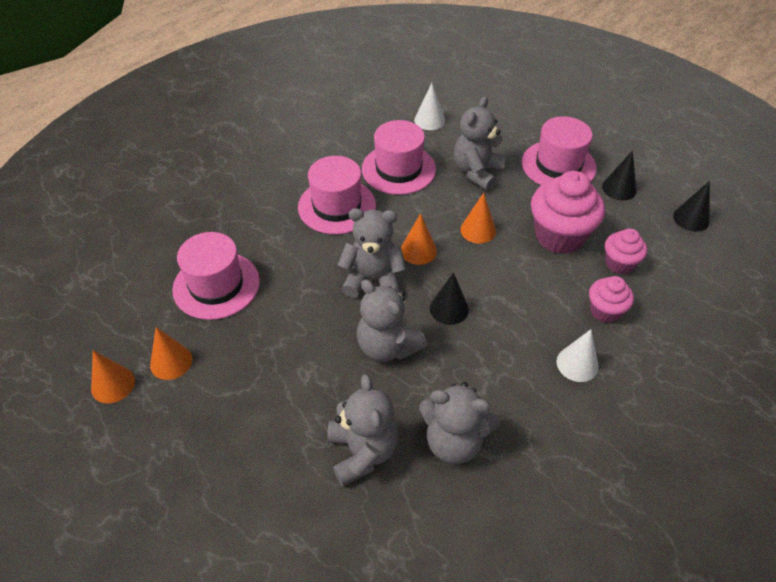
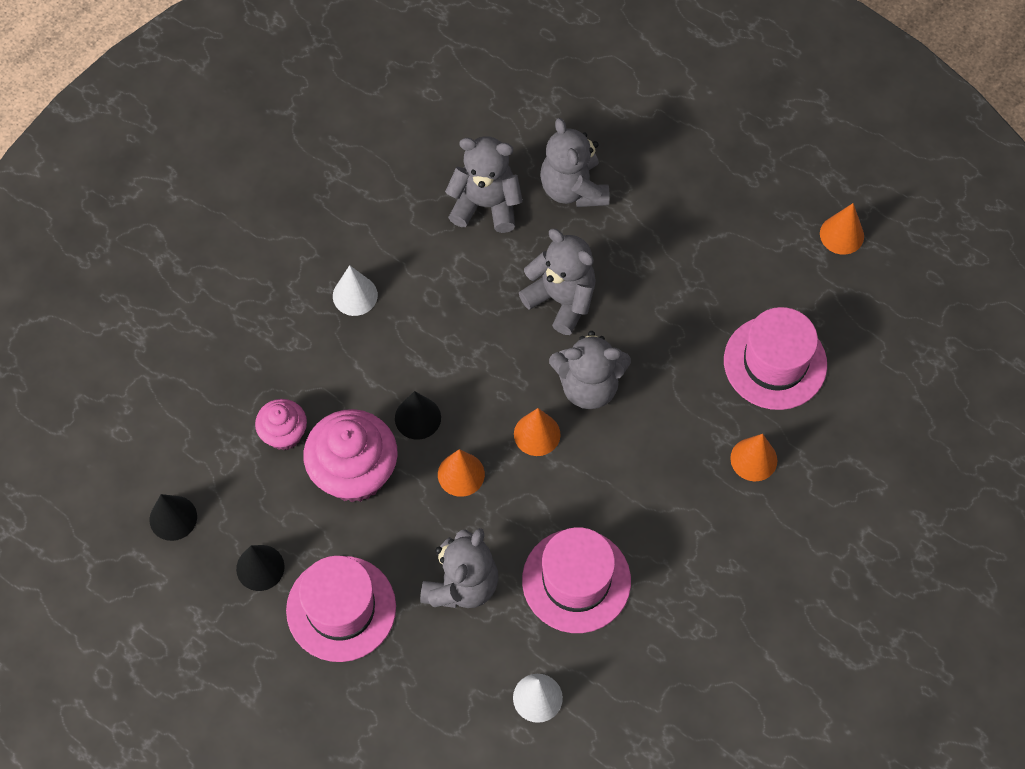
camera: 175 degrees right, 15 degrees up
(171, 362) = (791, 264): orange cone -> orange cone (753, 459)
(337, 206) = (653, 501): pink hat -> none
(449, 309) = (495, 352): black cone -> black cone (417, 418)
(605, 311) = (314, 364): pink cupcake -> none

